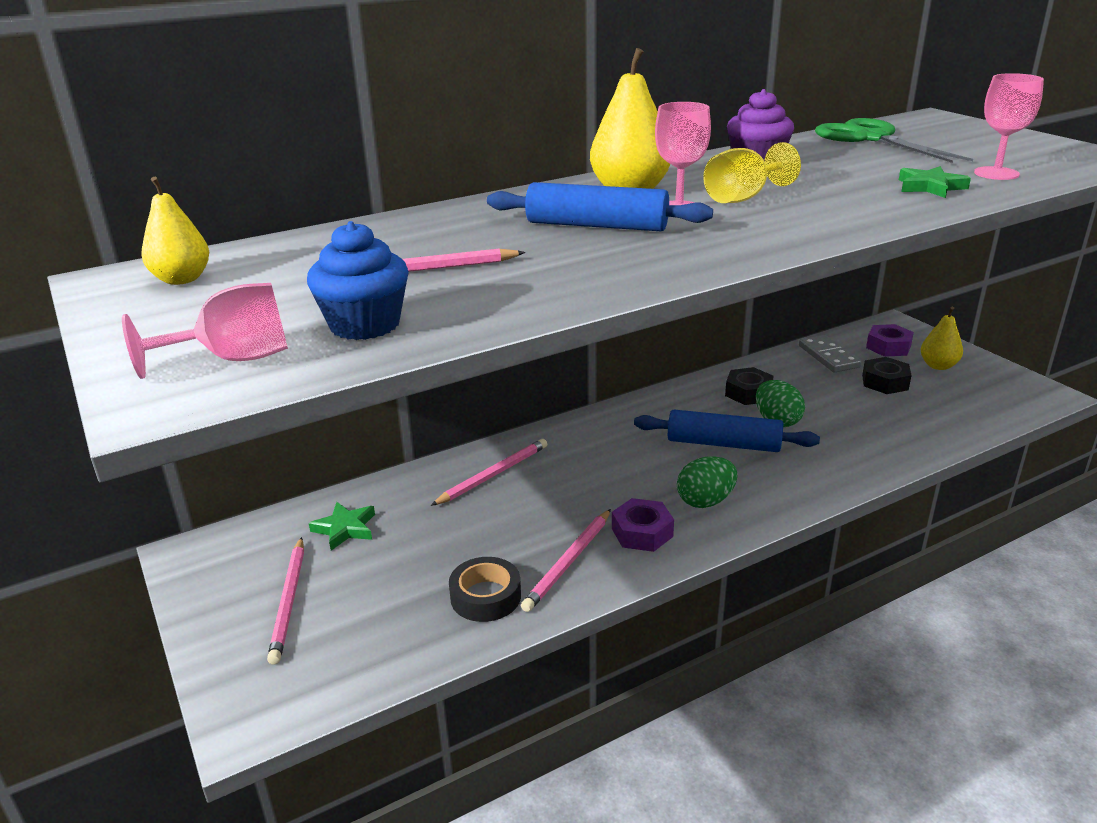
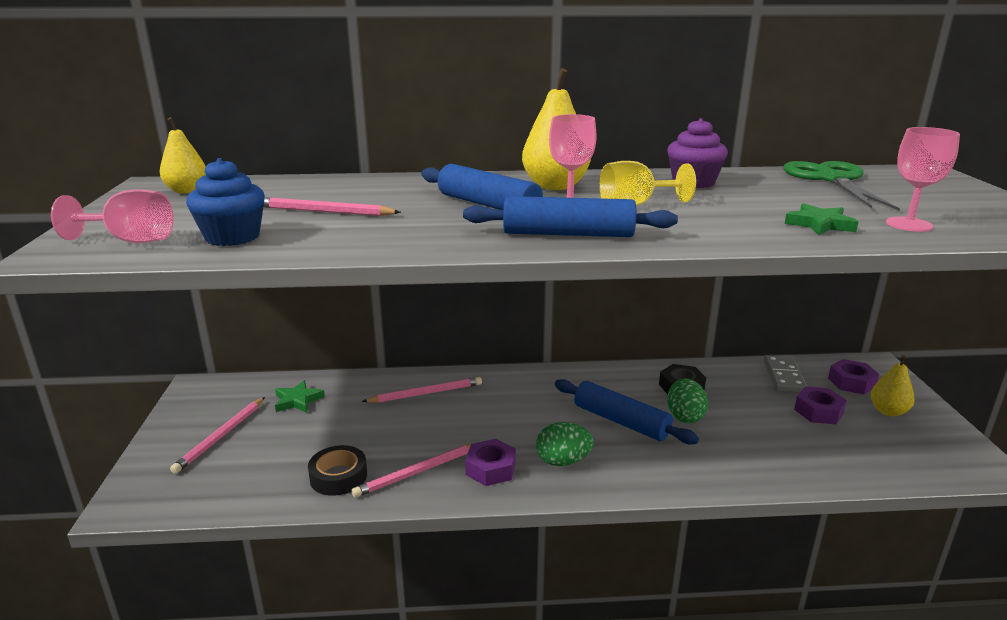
camera: 25 degrees right, 5 degrees down
(731, 242) = (568, 234): none -> blue rolling pin
(885, 382) = (818, 411): black nut -> purple nut

